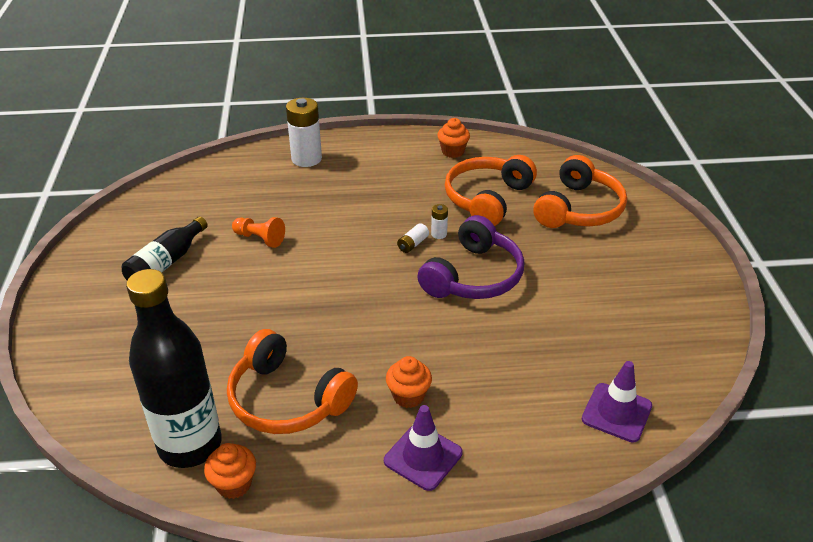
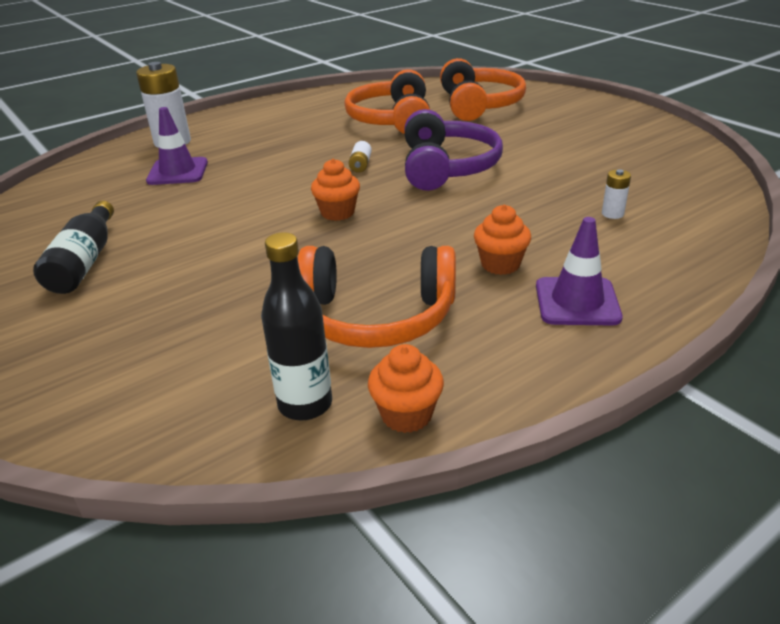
camera: 30 degrees left, 5 degrees down
(190, 445) = (305, 404): black bottle -> black bottle, size x0.58
(260, 239) = (186, 209): orange pawn -> none
(439, 234) = (377, 152): white battery -> white battery (612, 214)
(453, 151) = (320, 102): orange cupcake -> orange cupcake (337, 213)
(616, 412) = (690, 207): purple traffic cone -> purple traffic cone (178, 172)

